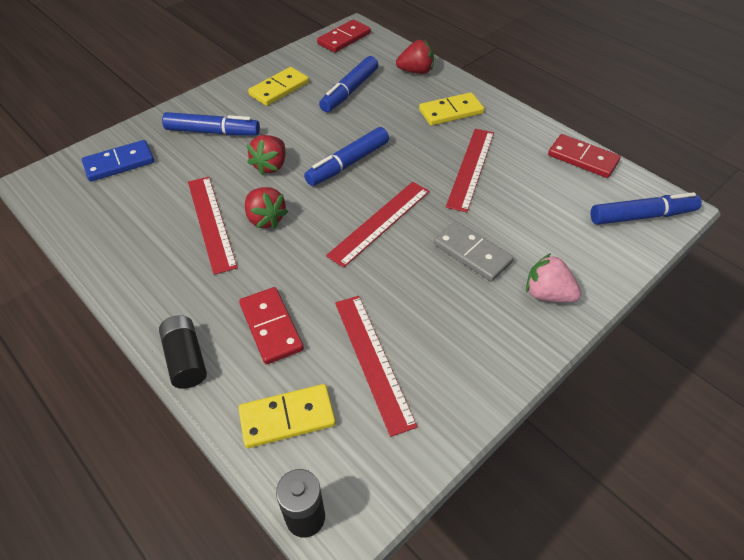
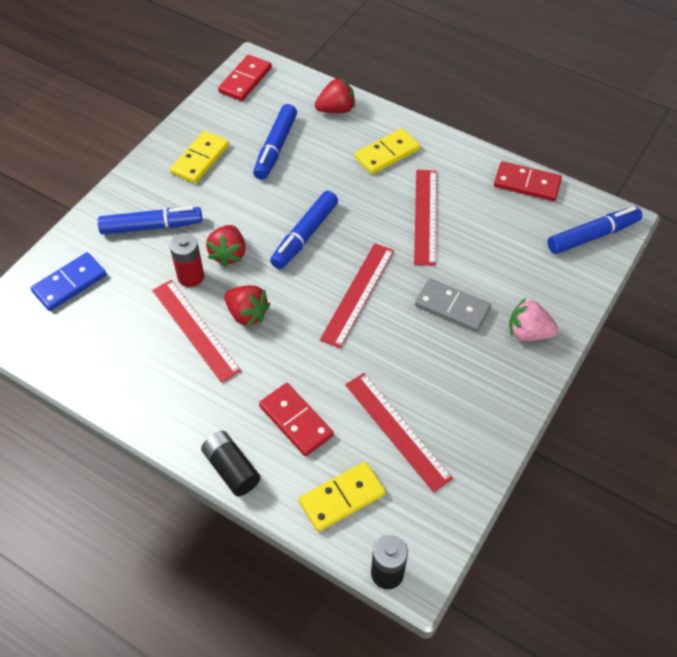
camera: 15 degrees left, 5 degrees up
(228, 177) = (191, 276): none -> red battery

